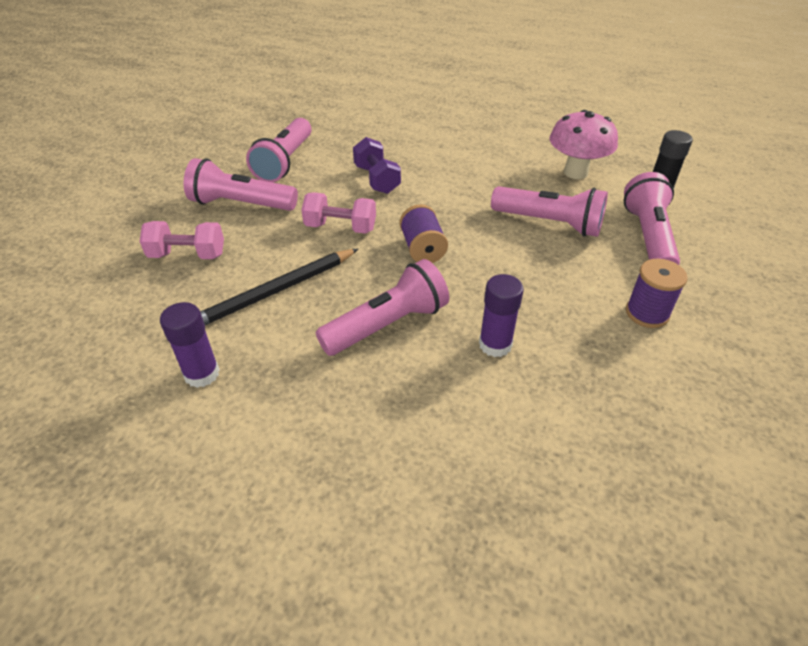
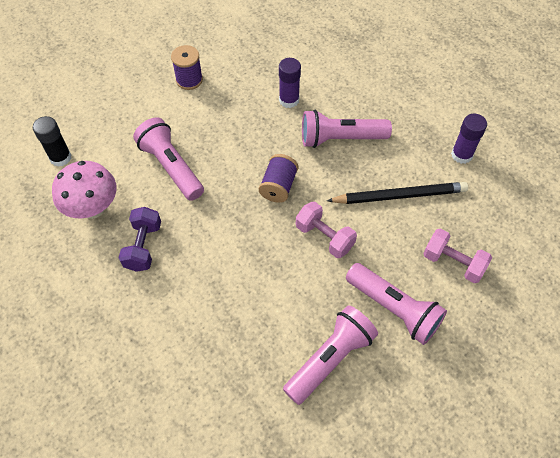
camera: 150 degrees left, 15 degrees up
(377, 179) = (260, 284): purple dumbbell -> purple dumbbell (143, 246)
(647, 237) = (122, 125): pink flashlight -> none

